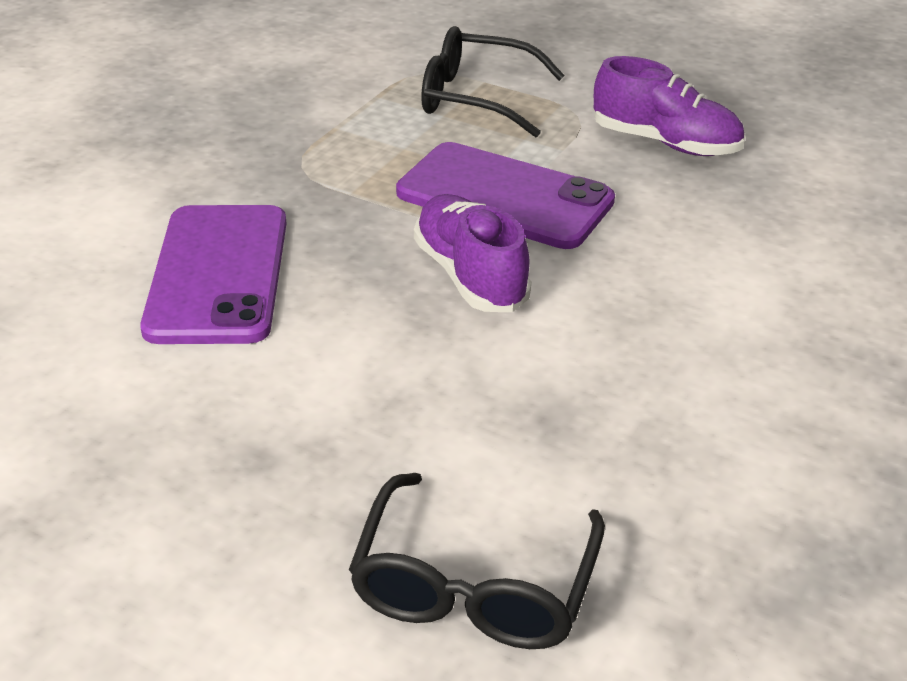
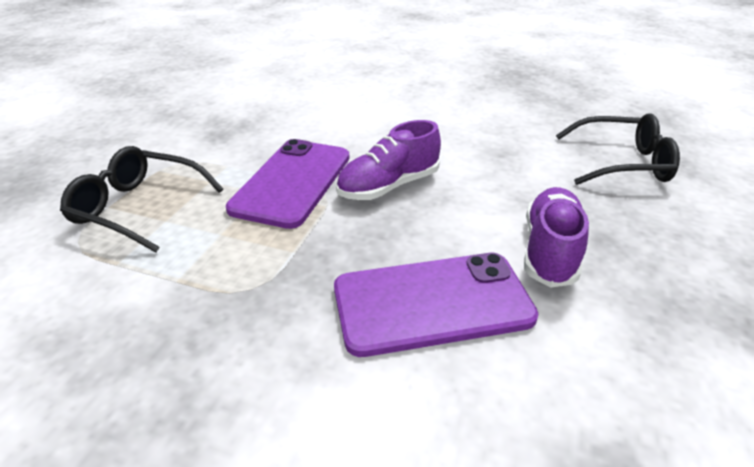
camera: 100 degrees left, 0 degrees up
(476, 98) = (139, 207): black glasses -> black glasses turned 105 degrees clockwise
(665, 143) = (222, 132): purple shoe -> purple shoe (549, 250)

